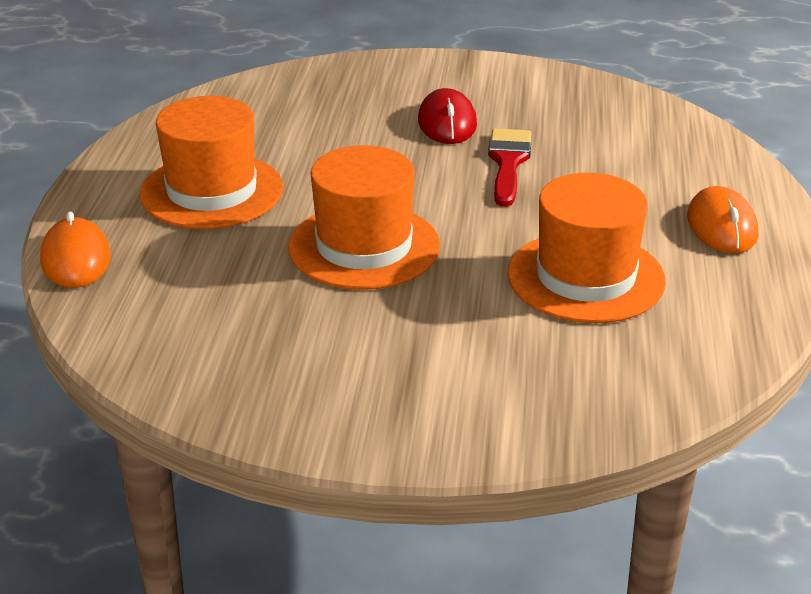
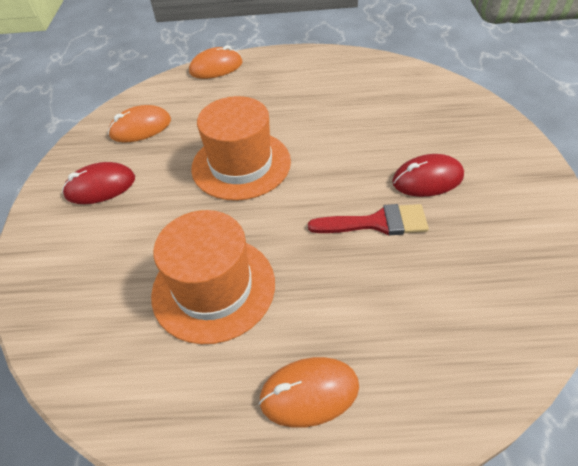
camera: 85 degrees right, 15 degrees up
(212, 191) = (293, 93): orange hat -> none
(217, 343) = (140, 128): none -> orange mouse
(361, 380) = (100, 186): none -> red mouse

